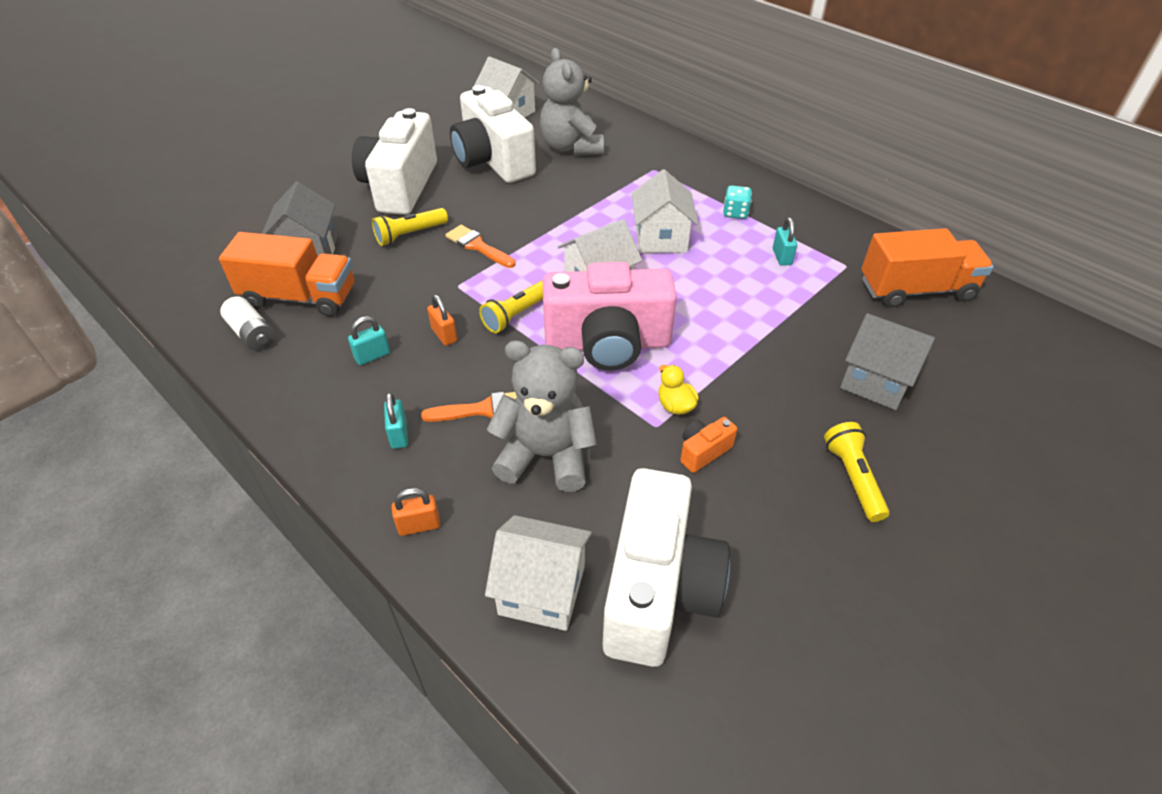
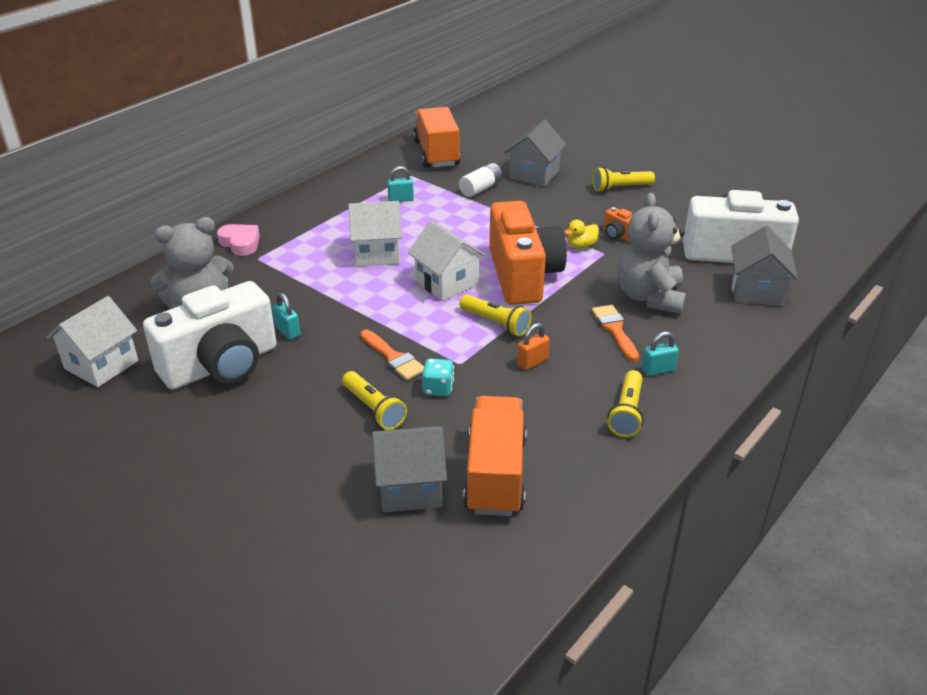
camera: 95 degrees left, 10 degrees down
(252, 334) = (562, 498): white battery -> white battery (480, 189)
(340, 395) = (626, 413): none -> yellow flashlight
(372, 356) = (571, 402): turquoise padlock -> turquoise padlock (287, 331)
(400, 186) = (271, 433): white camera -> none
(419, 525) = (736, 347): orange padlock -> none
(477, 246) = (393, 358): orange brush -> orange brush turned 75 degrees counterclockwise
(542, 590) = (756, 291): white house -> grey house
(607, 343) = (523, 275): pink camera -> orange camera
(681, 159) = (240, 243): none -> pink heart
(735, 213) = (337, 217): turquoise dice -> turquoise dice (438, 388)

